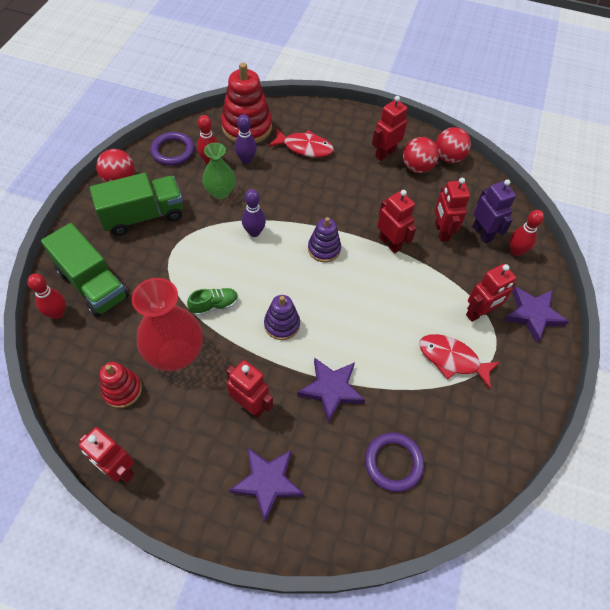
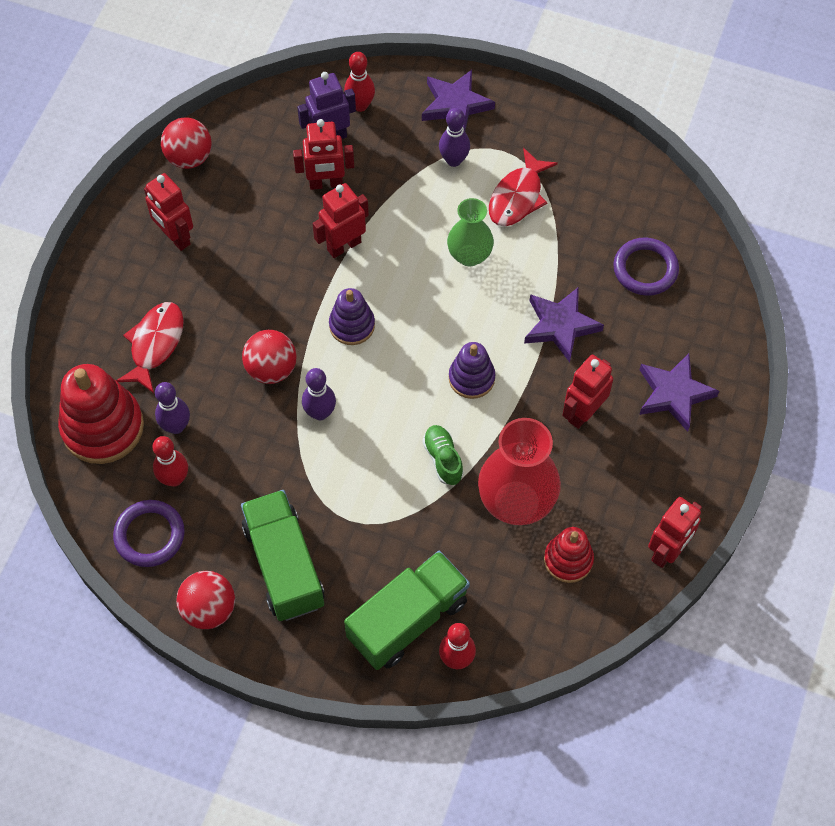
camera: 85 degrees left, 5 degrees up
(220, 192) = (241, 460): green vase -> green vase (469, 255)
(417, 167) = (206, 199): red ball -> red ball (271, 369)
(479, 313) = (454, 160): red robot -> purple bowling pin

